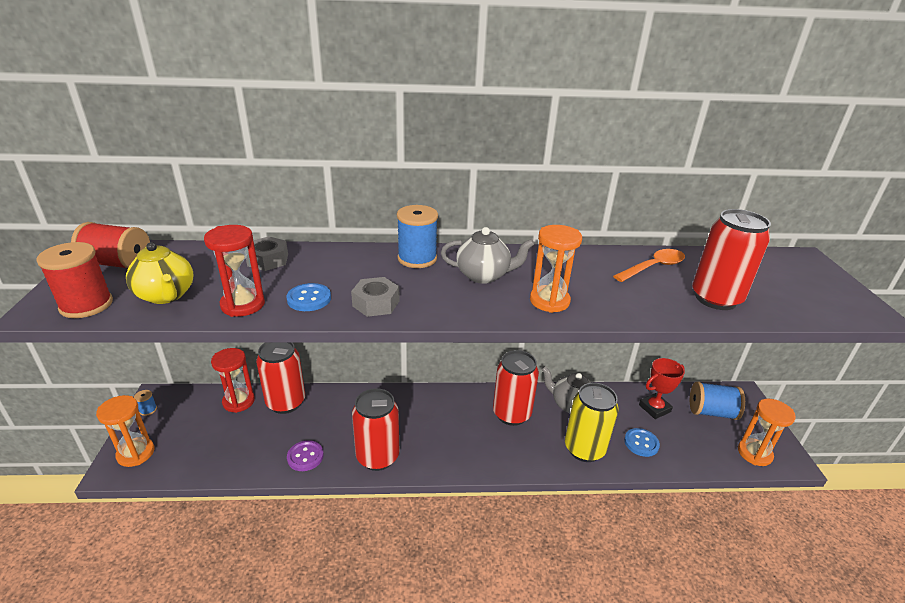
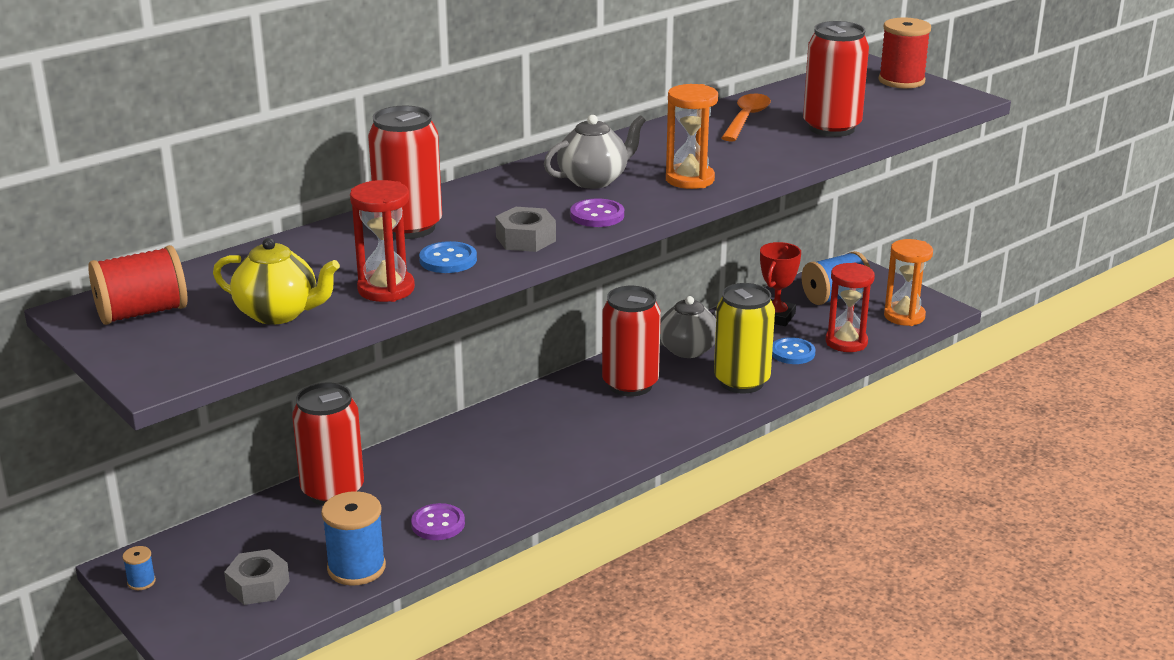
camera: 35 degrees left, 5 degrees down
(86, 305) = (201, 353): red spool -> red spool (901, 81)
(136, 453) = (203, 622): orange hourglass -> none
(238, 401) = (263, 518): red hourglass -> red hourglass (846, 342)
(268, 260) = (327, 246): grey nut -> grey nut (258, 586)
(377, 457) = (525, 485): red can -> red can (409, 227)
(417, 258) = (497, 189): blue spool -> blue spool (356, 568)
(446, 304) = (597, 215): none -> purple button

